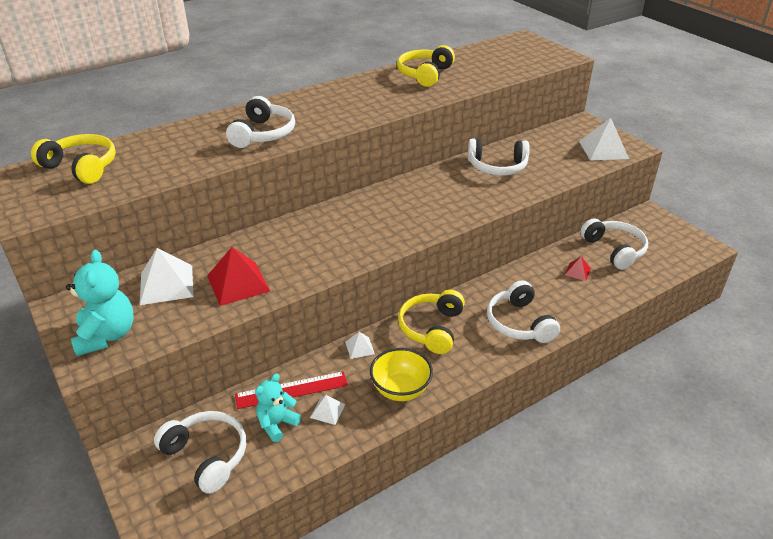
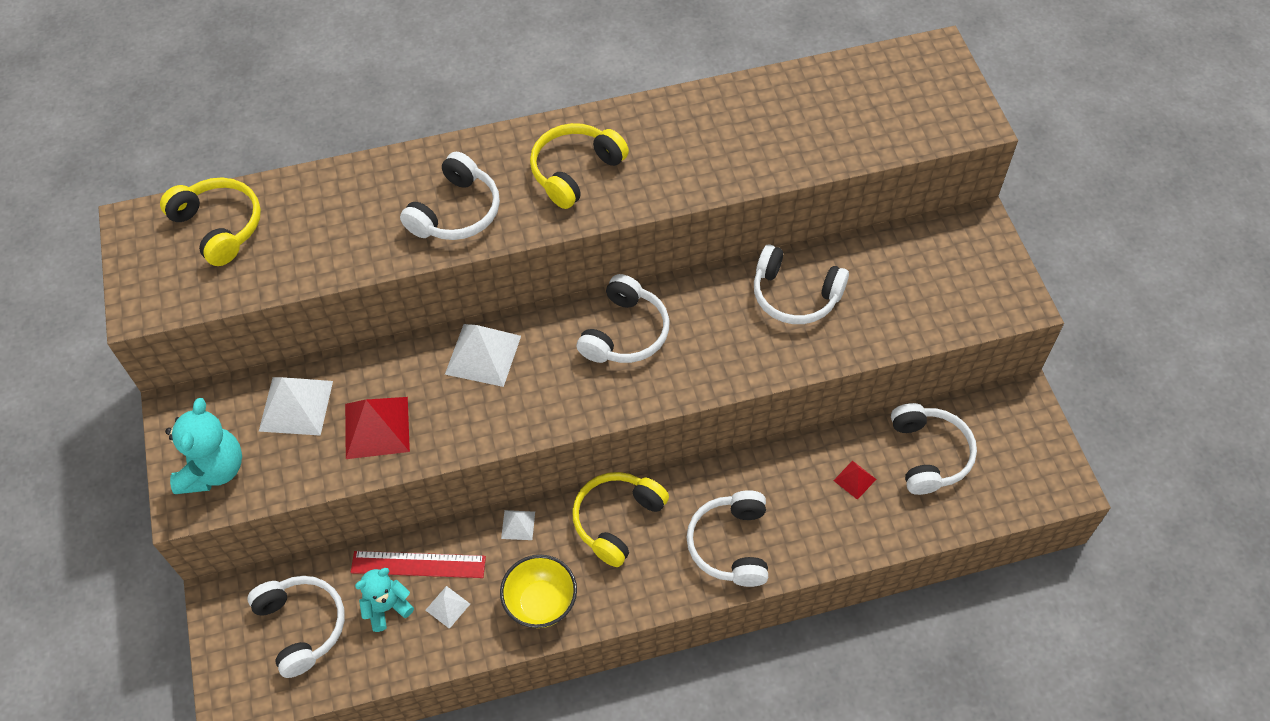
camera: 20 degrees right, 20 degrees up
(398, 202) = (625, 333): none -> white headphones
(425, 74) = (734, 120): yellow headphones -> yellow headphones (575, 171)
(603, 149) = (973, 297): white pyramid -> white pyramid (483, 354)

